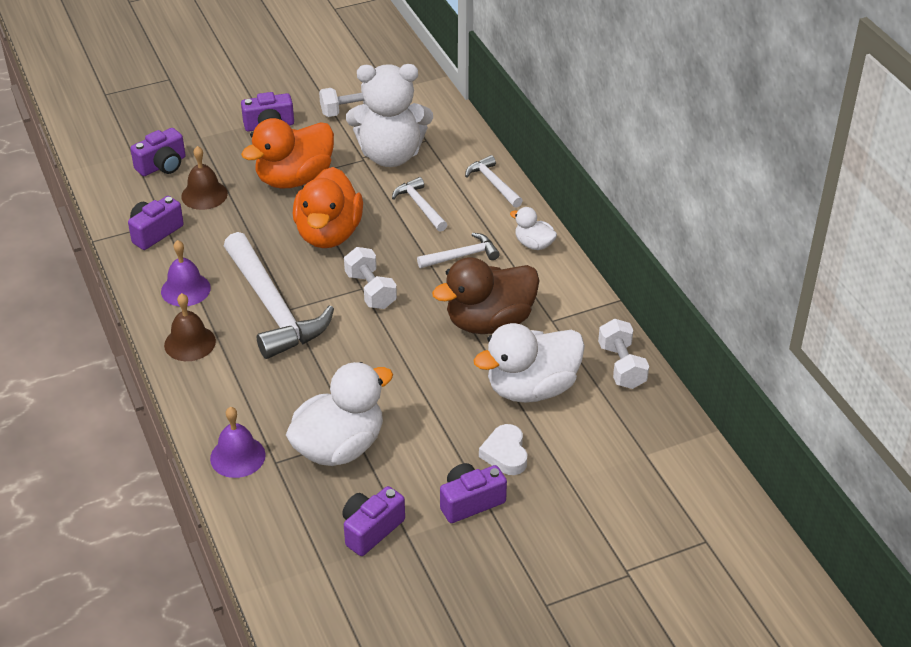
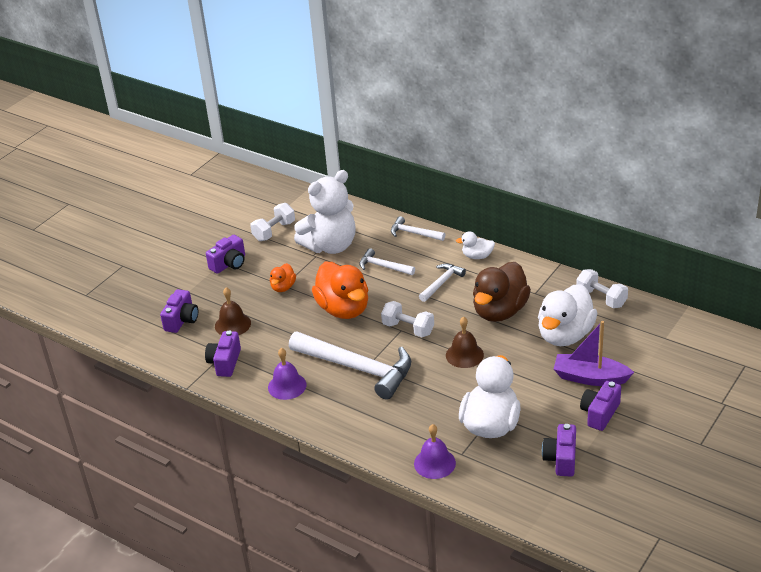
camera: 30 degrees left, 5 degrees down
(190, 343) = (327, 415): brown bell -> brown bell (464, 355)
(294, 178) = (283, 287): orange duck -> orange duck, size x0.49
(505, 454) = (590, 378): white heart -> purple boat

